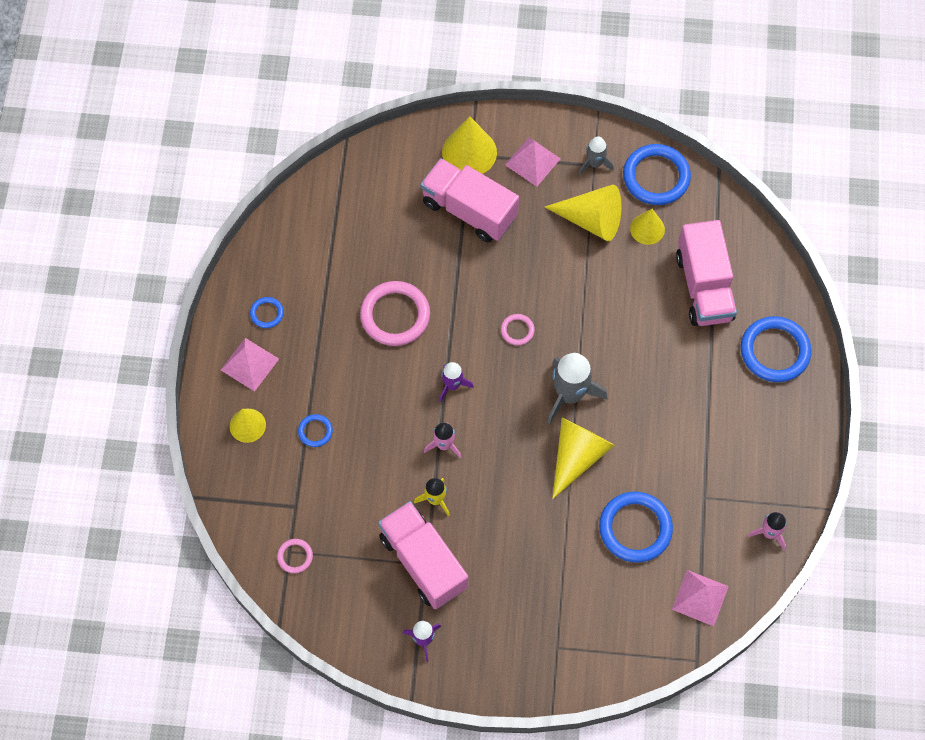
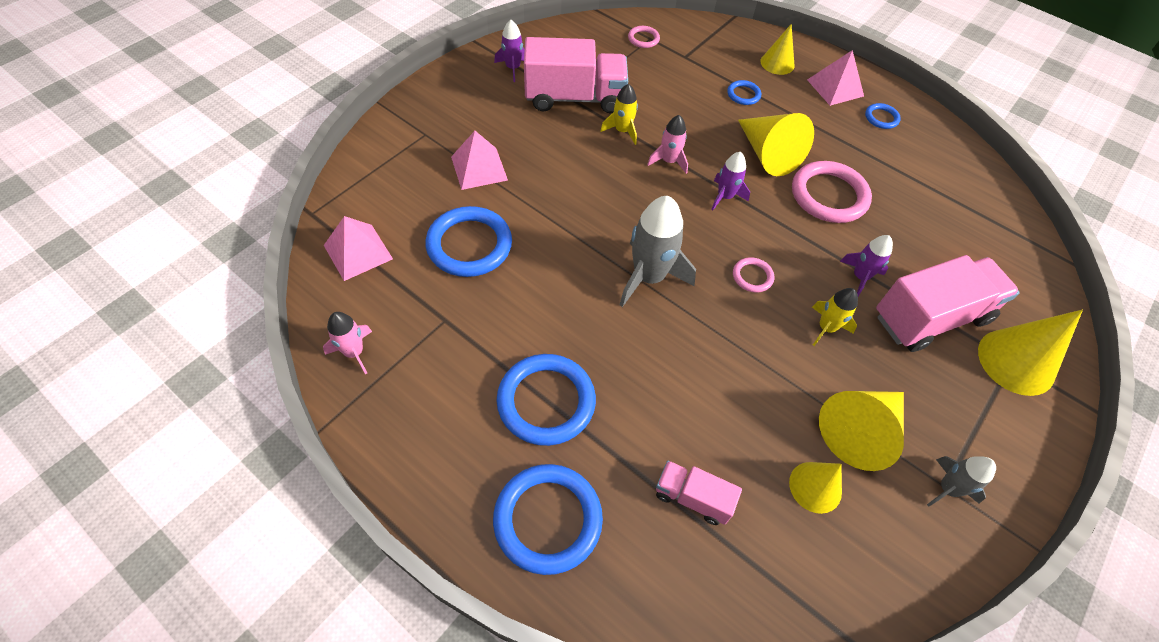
camera: 120 degrees right, 10 degrees down
(464, 264) = (860, 277): none -> purple rocket
(527, 267) = (826, 328): none -> yellow rocket
(532, 161) = (977, 419): pink pyramid -> pink pyramid (479, 168)
(577, 455) = (579, 245): yellow cone -> yellow cone (767, 154)
(656, 177) = (894, 554): blue ring -> blue ring (546, 401)
(704, 287) = (692, 498): pink truck -> pink truck, size x0.52

